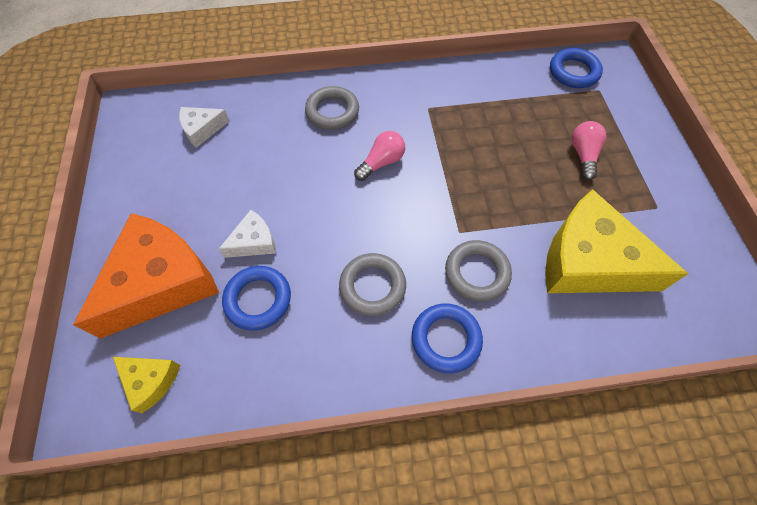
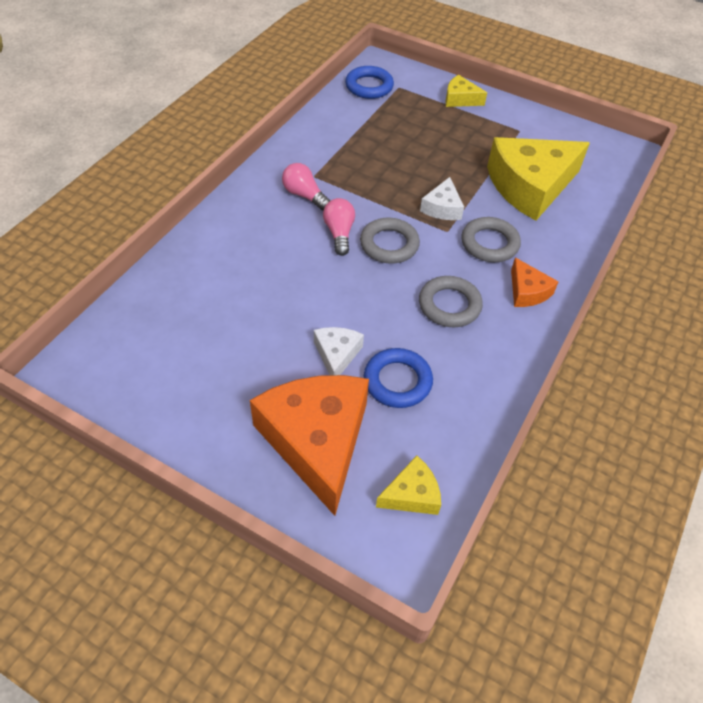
camera: 55 degrees left, 10 degrees down
(202, 129) = (165, 327): white cheese -> white cheese (442, 208)
(332, 111) = (251, 231): grey ring -> grey ring (389, 244)
(446, 339) = (527, 291): blue ring -> orange cheese
(583, 155) = (446, 132): pink light bulb -> pink light bulb (304, 195)
(641, 138) = (460, 99): none -> yellow cheese

